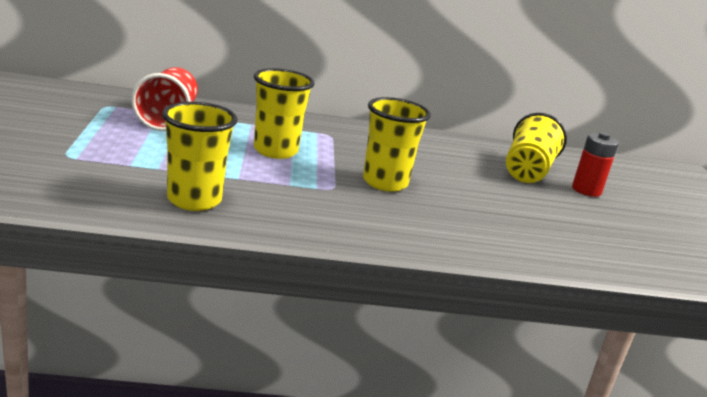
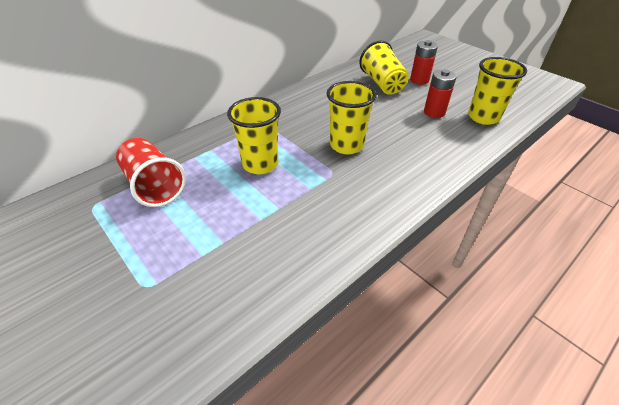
camera: 35 degrees left, 20 degrees up
(194, 200) = (288, 253): yellow cup -> yellow cup (483, 117)
(547, 215) = (434, 112): none -> red battery

